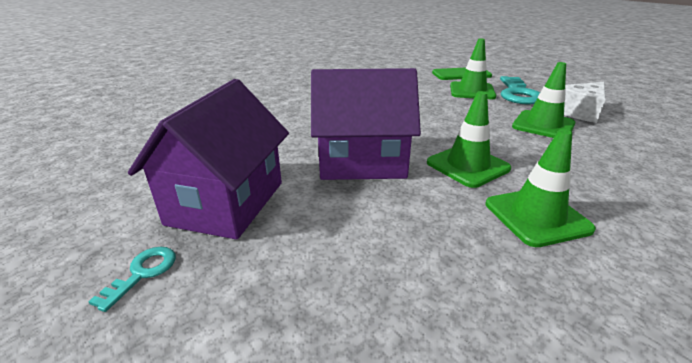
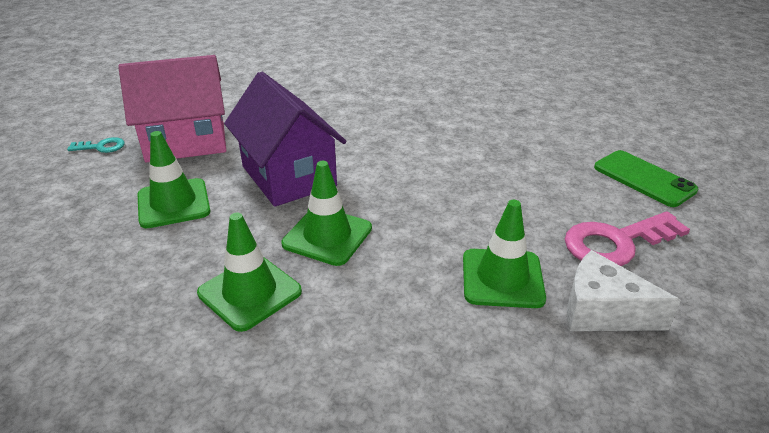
camera: 60 degrees right, 5 degrees up
(226, 203) = (186, 142): purple house -> pink house
(472, 91) = (575, 200): green traffic cone -> green traffic cone (173, 203)
(518, 94) = (616, 242): turquoise key -> pink key

